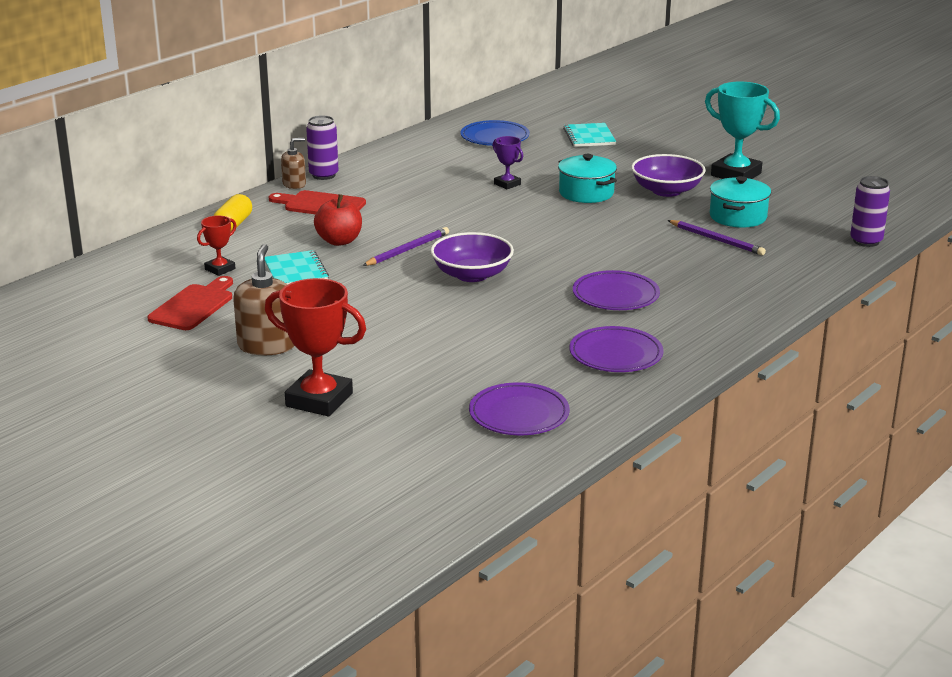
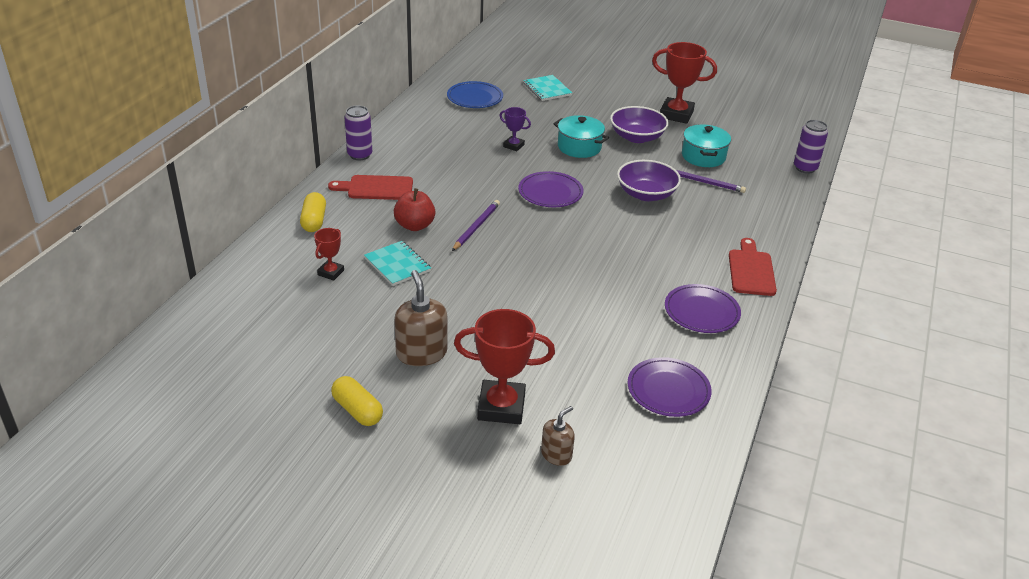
camera: 20 degrees left, 10 degrees up
(167, 380) = (357, 410): none -> yellow capsule
(194, 306) = (332, 318): red cutting board -> red cutting board (751, 270)
(294, 184) = (340, 168): brown soap dispenser -> brown soap dispenser (556, 454)
(472, 275) = (543, 246): purple bowl -> purple bowl (646, 194)
(615, 295) = (664, 250): purple plate -> purple plate (550, 192)
(736, 174) = (676, 114): turquoise trophy -> red trophy

